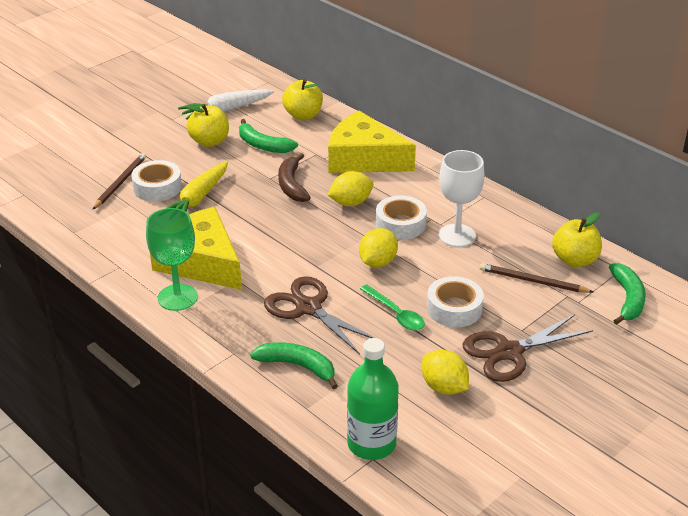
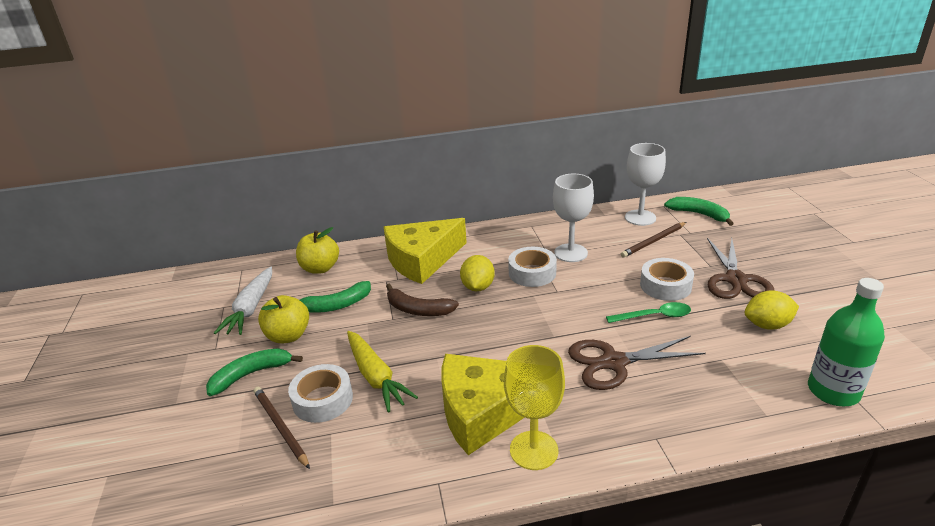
camera: 55 degrees left, 5 degrees down
(177, 297) = (534, 450): green goblet -> yellow goblet
(298, 366) = (700, 399): green banana -> green banana (251, 374)
(378, 262) = (575, 301): yellow lemon -> none
(574, 260) = (640, 218): yellow apple -> white goblet

